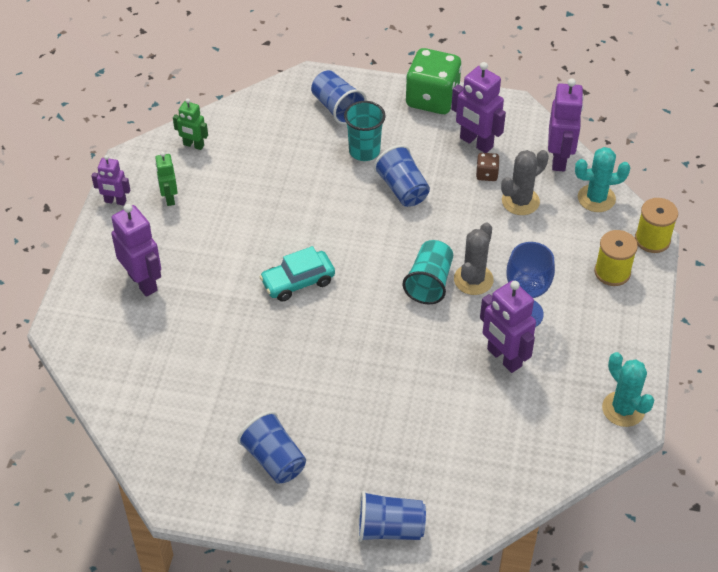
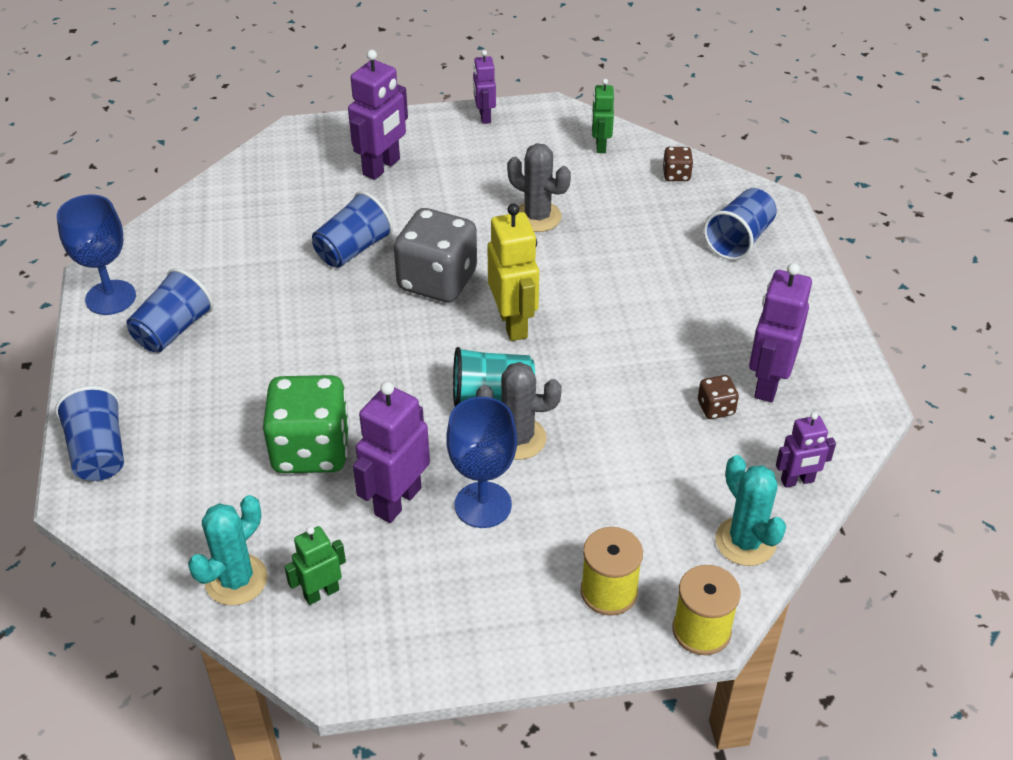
camera: 70 degrees right, 5 degrees down
(169, 198) = (511, 151): green robot -> green robot (321, 593)
(213, 497) = (110, 297): none -> blue goblet
(251, 116) = (676, 175): none -> brown dice
(298, 282) = (437, 281): turquoise car -> grey dice
(364, 151) = (681, 281): turquoise cup -> none
(364, 251) = (513, 324): none -> yellow robot
(402, 189) = (637, 332): blue cup -> blue cup (353, 249)
(432, 99) = (819, 320): green dice -> green dice (311, 450)
(520, 201) = (687, 455): grey cactus -> grey cactus (537, 217)
(559, 159) = (797, 481): purple robot -> purple robot, size x0.59
(623, 409) = (356, 658): turquoise cactus -> turquoise cactus (236, 580)

